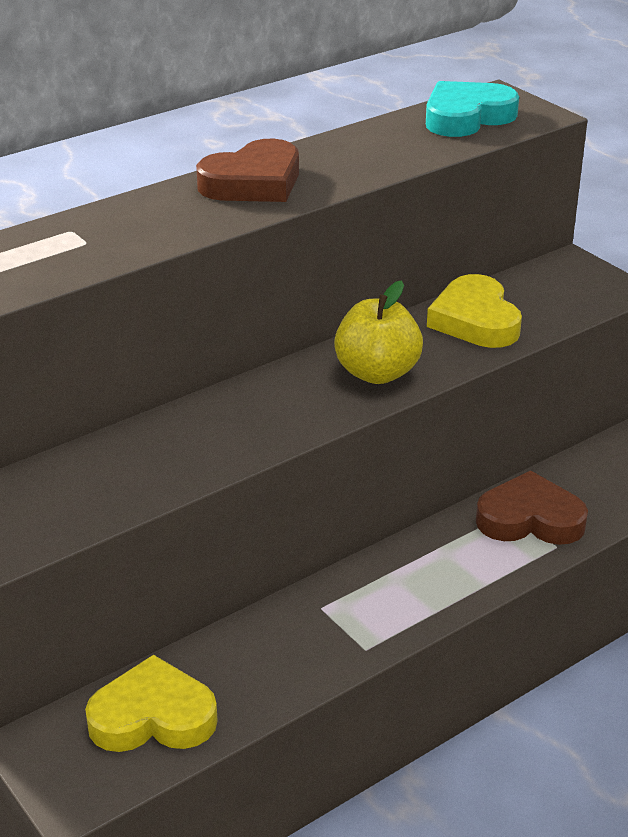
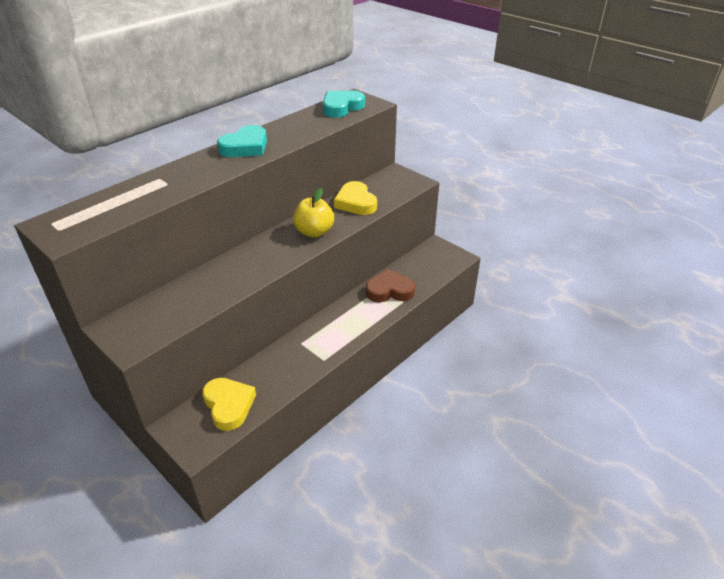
camera: 10 degrees left, 5 degrees up
(153, 716) = (229, 405): yellow heart -> yellow heart turned 75 degrees clockwise
(253, 182) = (245, 147): brown heart -> turquoise heart

